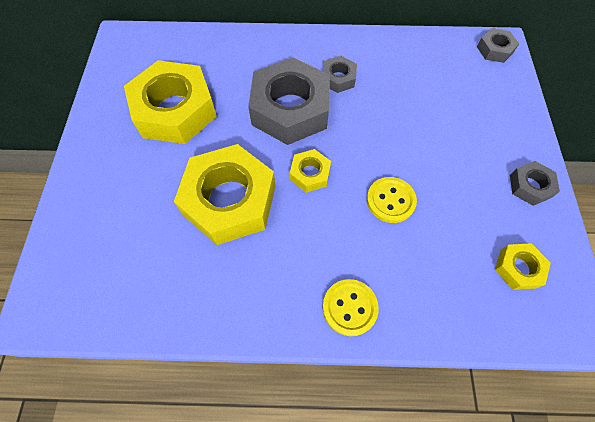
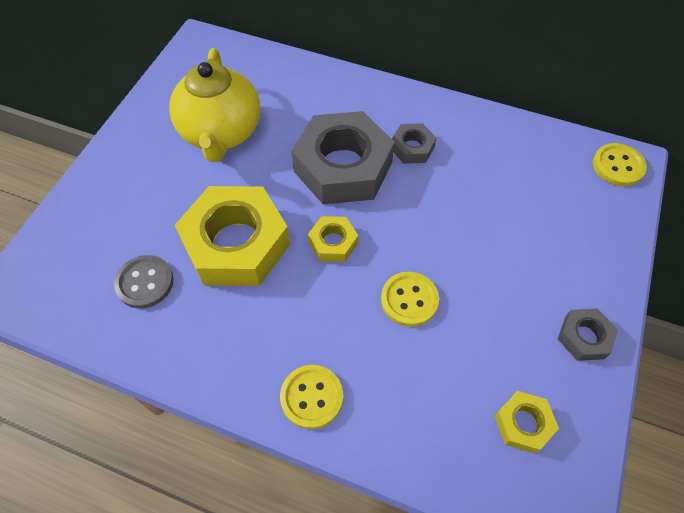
camera: 20 degrees right, 5 degrees down
(163, 260) = (145, 282): none -> grey button
(175, 110) = (221, 133): yellow nut -> yellow teapot
(494, 50) = (618, 166): grey nut -> yellow button

